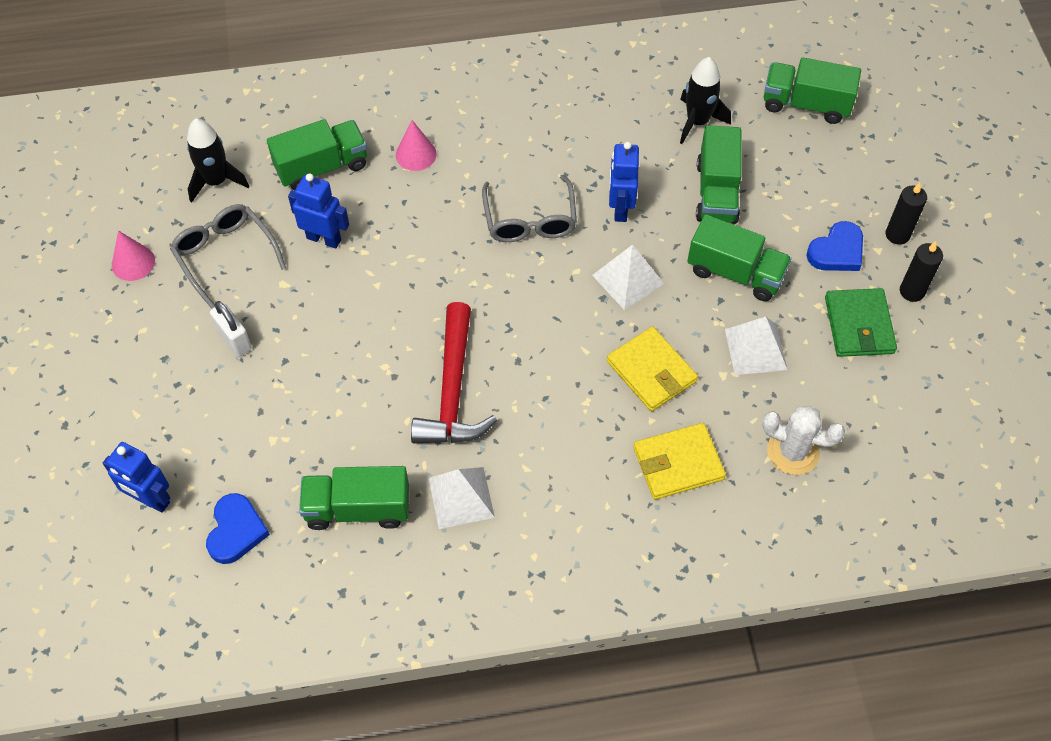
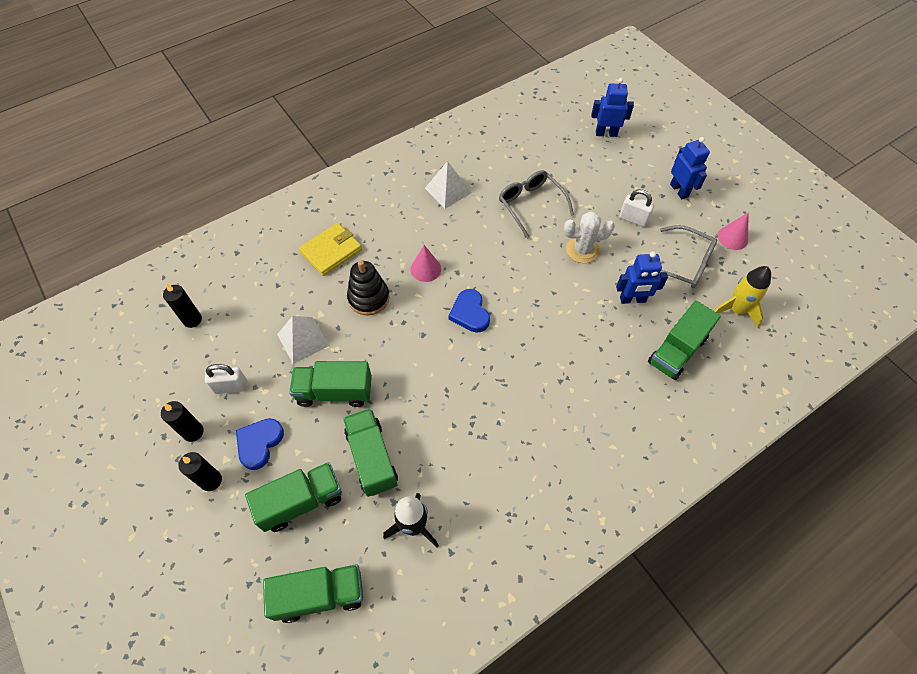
camera: 155 degrees right, 0 degrees up
(216, 181) = (736, 310): black rocket -> yellow rocket
(236, 531) = (553, 136): blue heart -> blue heart (470, 313)
(358, 508) = (499, 166): green truck -> green truck (301, 502)
(416, 154) = (620, 390): pink cone -> pink cone (426, 269)
(453, 390) = (486, 240): red hammer -> none
(530, 220) = (503, 371): grey glasses -> grey glasses (531, 205)
(620, 208) = (442, 410): blue robot -> blue robot (679, 190)
(628, 279) = (411, 355): white pyramid -> none
(651, 371) = (368, 298): yellow wallet -> black stacking toy
(793, 451) = (261, 283): white cactus -> white cactus (582, 250)
(859, 325) = (231, 387): green wallet -> white padlock
(898, 434) = (192, 320): none -> black candle

